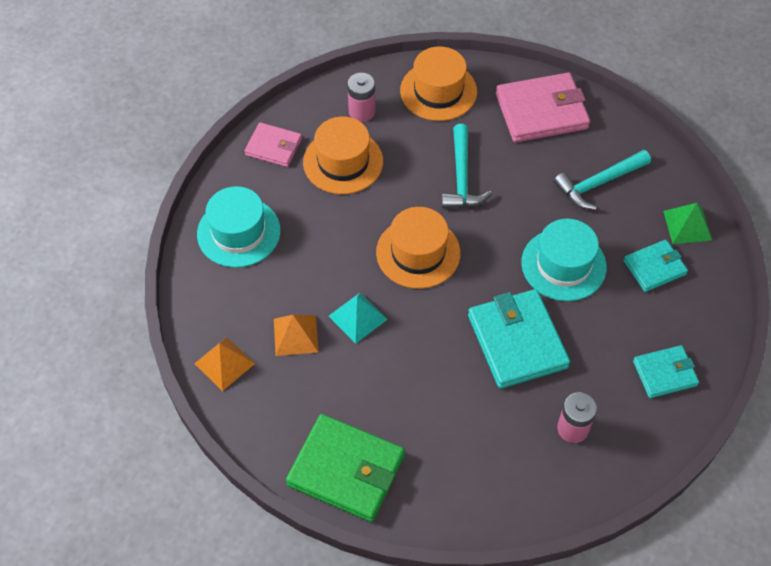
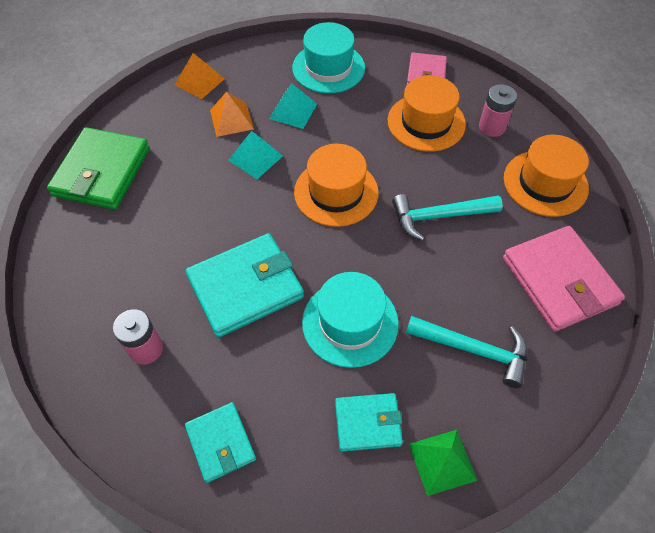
camera: 80 degrees right, 0 degrees up
(297, 275) = (293, 111): none -> turquoise pyramid
(598, 184) = (474, 350): turquoise hammer -> turquoise hammer turned 150 degrees clockwise
(654, 267) = (368, 423): turquoise wallet -> turquoise wallet turned 60 degrees counterclockwise

